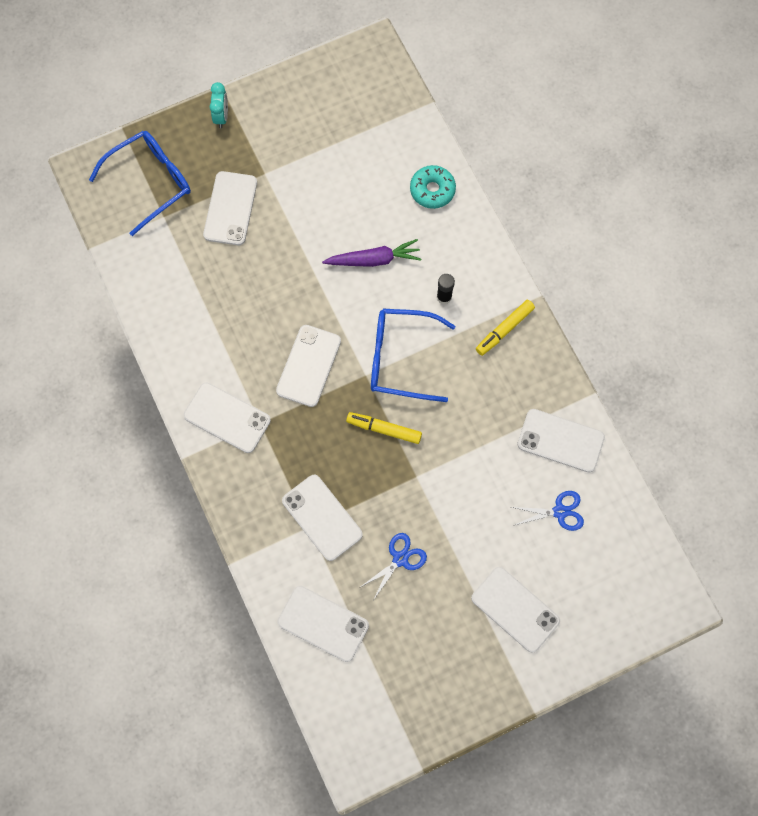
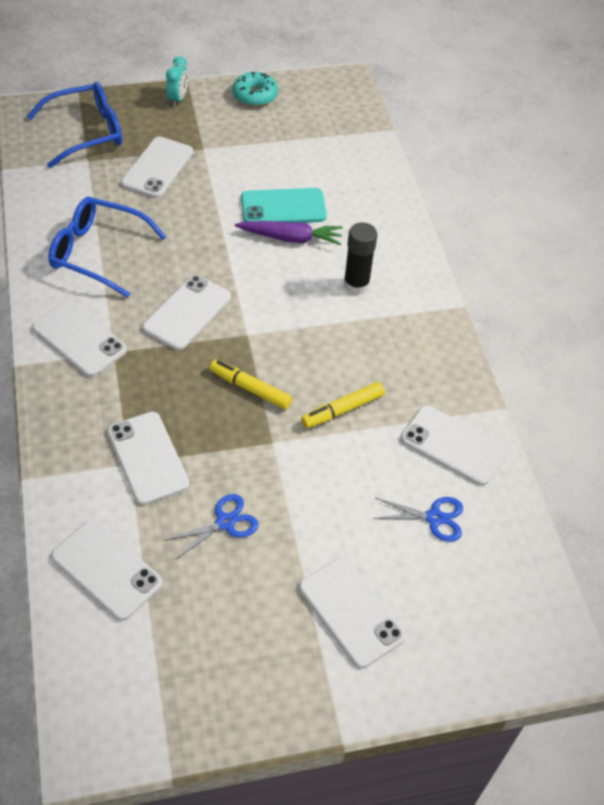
camera: 10 degrees right, 20 degrees down
(357, 225) = (283, 207): none -> turquoise phone
(401, 358) = (291, 328): blue glasses -> blue glasses (98, 252)
(432, 190) = (371, 195): turquoise donut -> turquoise donut (255, 95)
(444, 297) = (356, 285): black glue stick -> black glue stick, size x1.52
(504, 330) = (415, 327): yellow marker -> yellow marker (343, 410)

